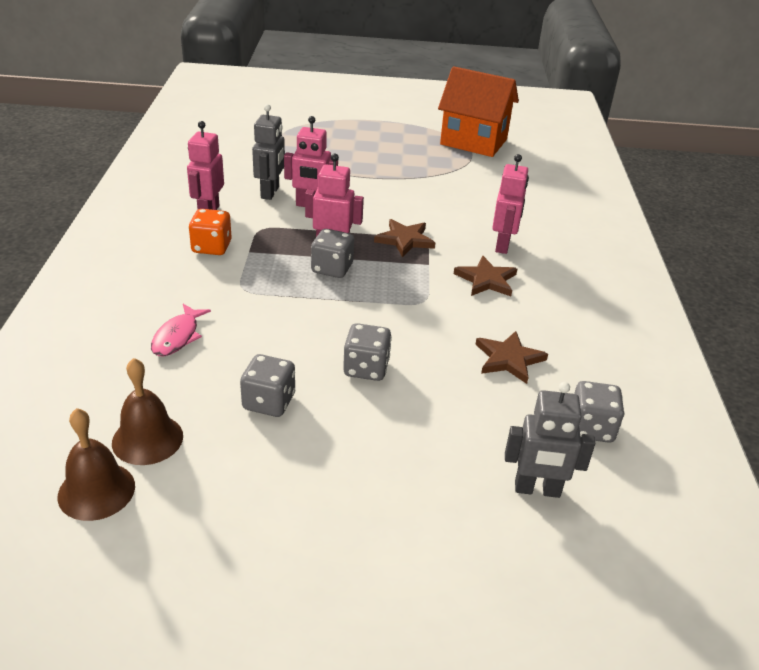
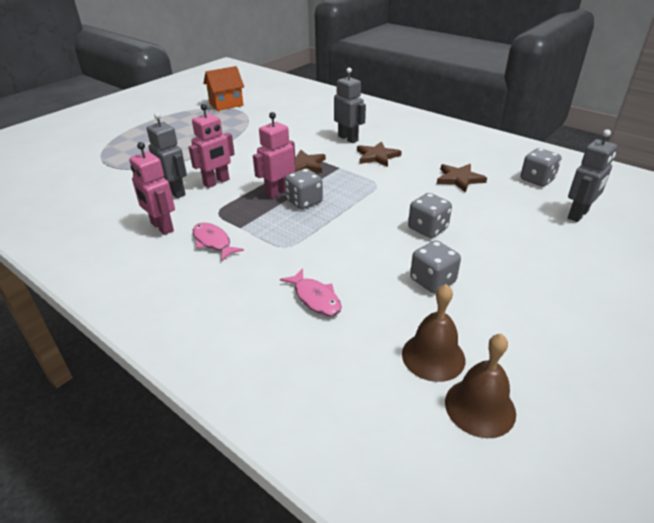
camera: 50 degrees left, 0 degrees up
(211, 247) = (213, 242): orange dice -> pink fish
(473, 142) = (226, 104): orange house -> orange house, size x0.66
(503, 245) = (348, 138): pink robot -> grey robot

